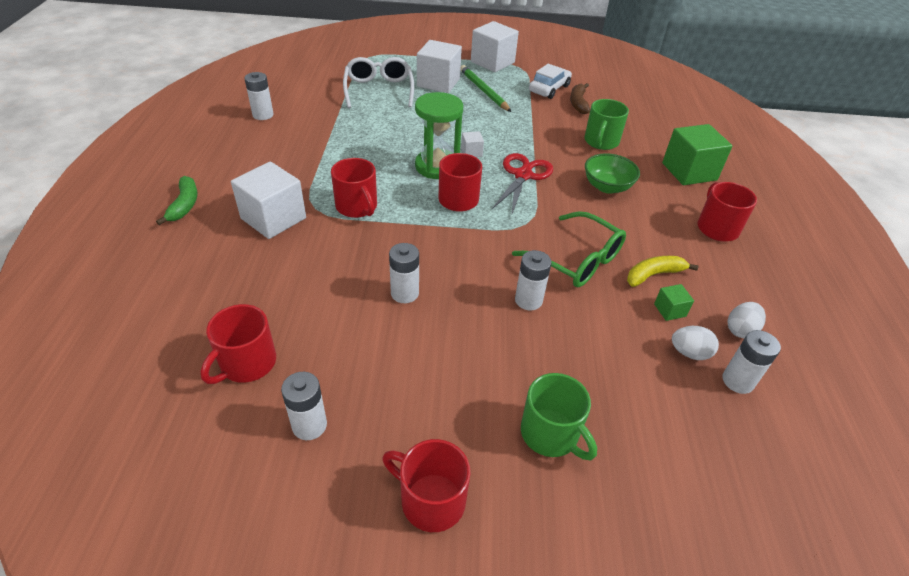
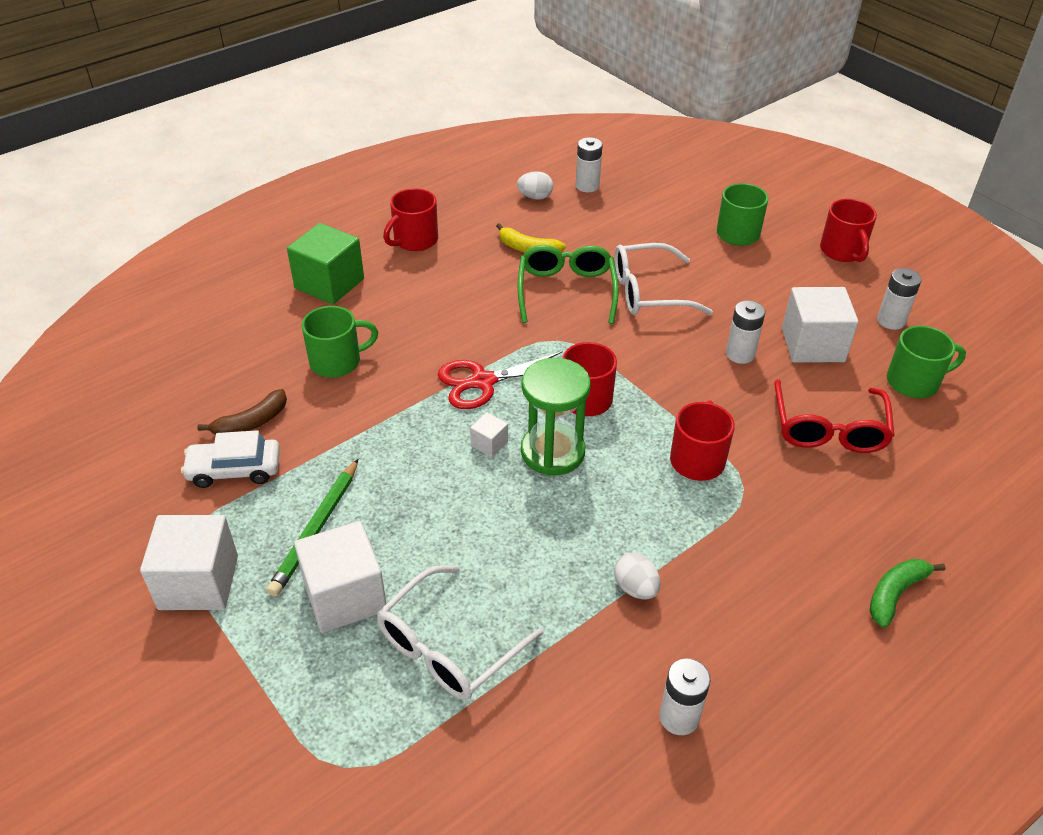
camera: 130 degrees left, 0 degrees up
(247, 363) = (914, 382): red mug -> green mug
(273, 218) = (800, 504): white cube -> white cube (812, 345)
(290, 276) = (828, 429): none -> red glasses
(528, 300) = (648, 292): white battery -> white glasses
(607, 187) = (428, 320): green bowl -> none
(670, 310) = (559, 229): green cube -> none
(689, 353) = (590, 209): white egg -> white egg (635, 588)

